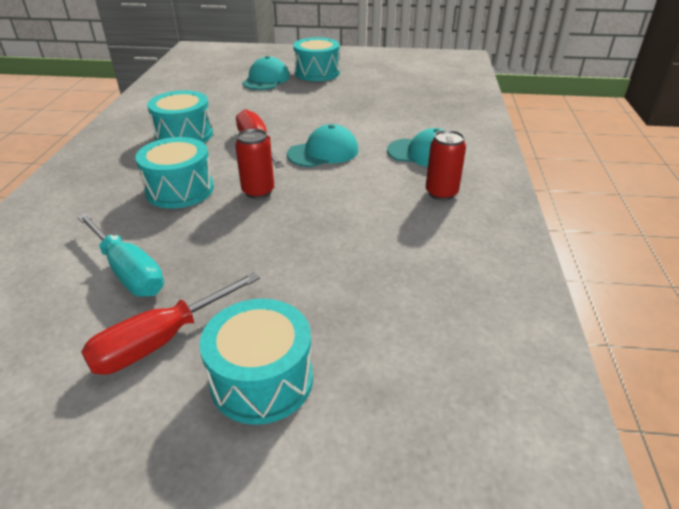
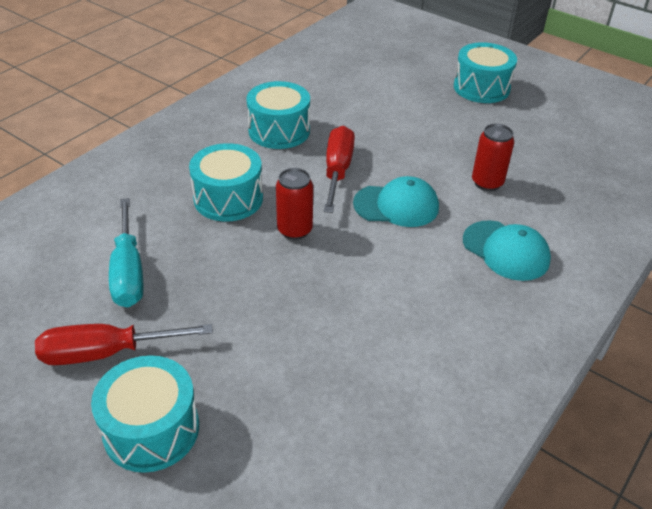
camera: 30 degrees right, 5 degrees up
(266, 79) = (416, 80): turquoise cap -> none
(441, 193) = (476, 312): red can -> red can (487, 183)

